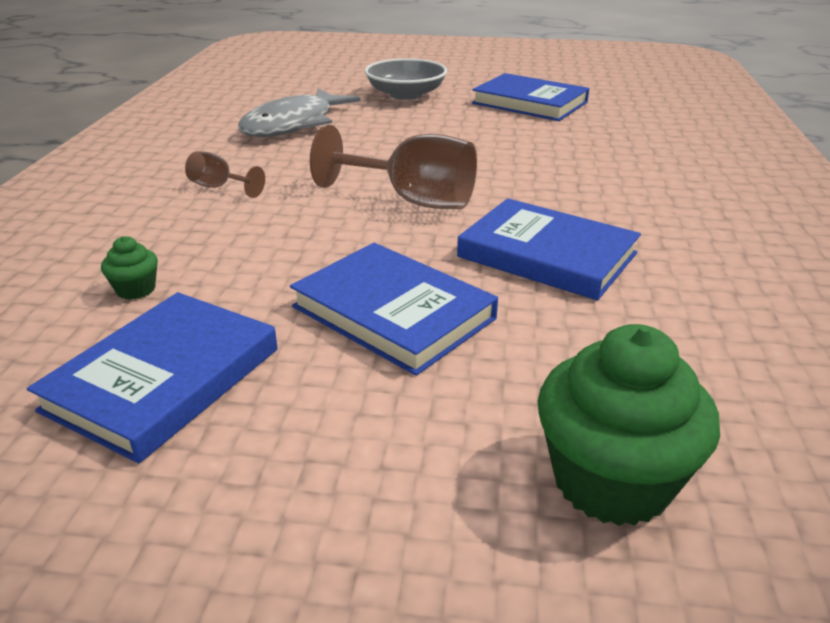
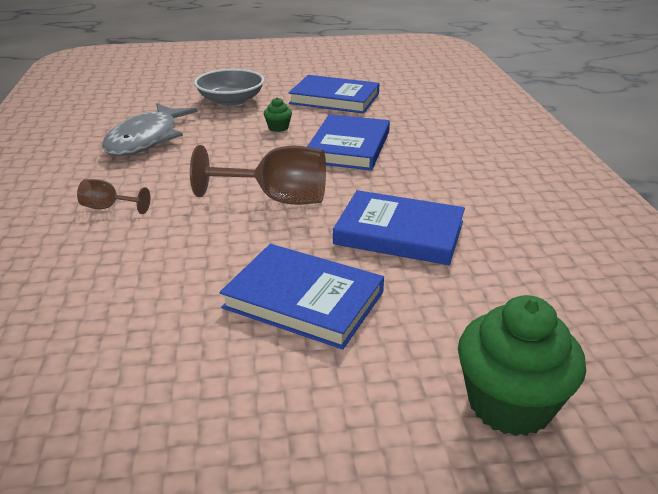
camera: 15 degrees left, 0 degrees up
(136, 289) = (80, 314): green cupcake -> green cupcake (278, 128)
(163, 379) = (144, 389): blue book -> blue book (349, 147)

